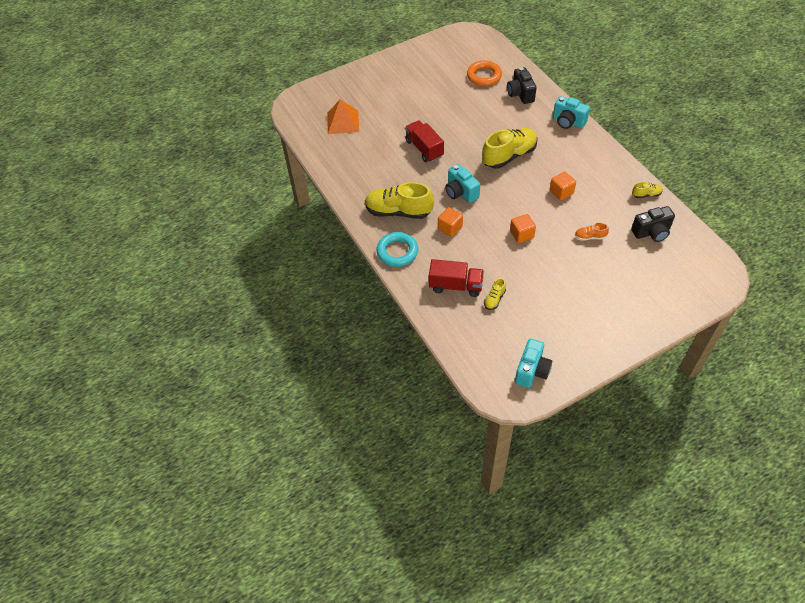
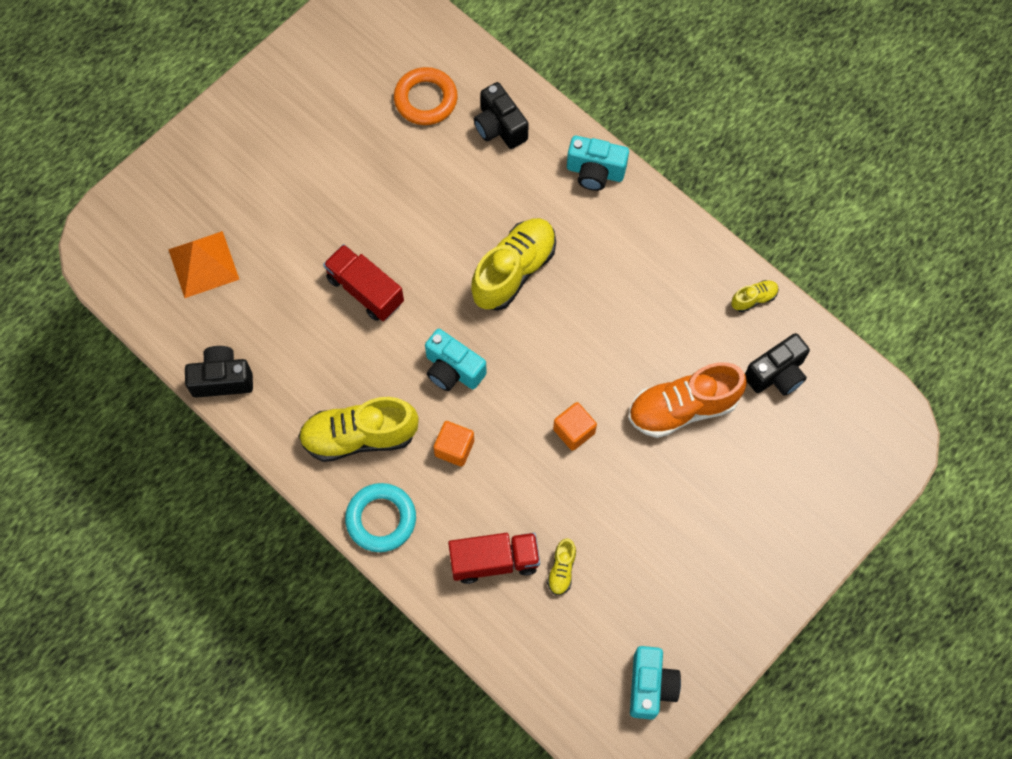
camera: 20 degrees left, 15 degrees up
(334, 172) = (222, 379): none -> black camera
(561, 192) = (617, 327): orange cube -> none
(590, 237) = (683, 408): orange shoe -> orange shoe, size x2.21

